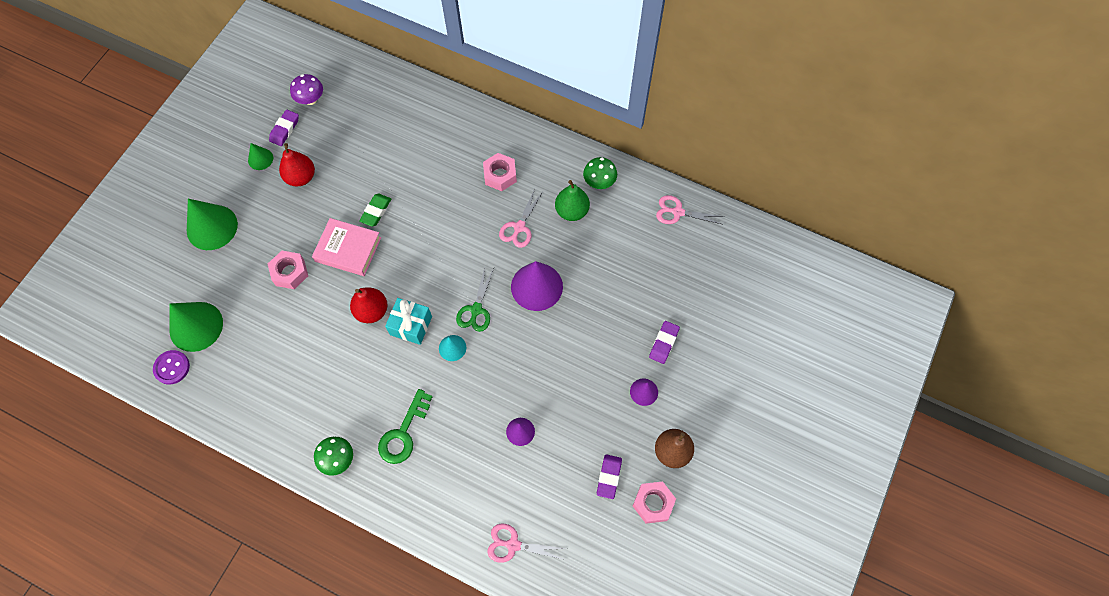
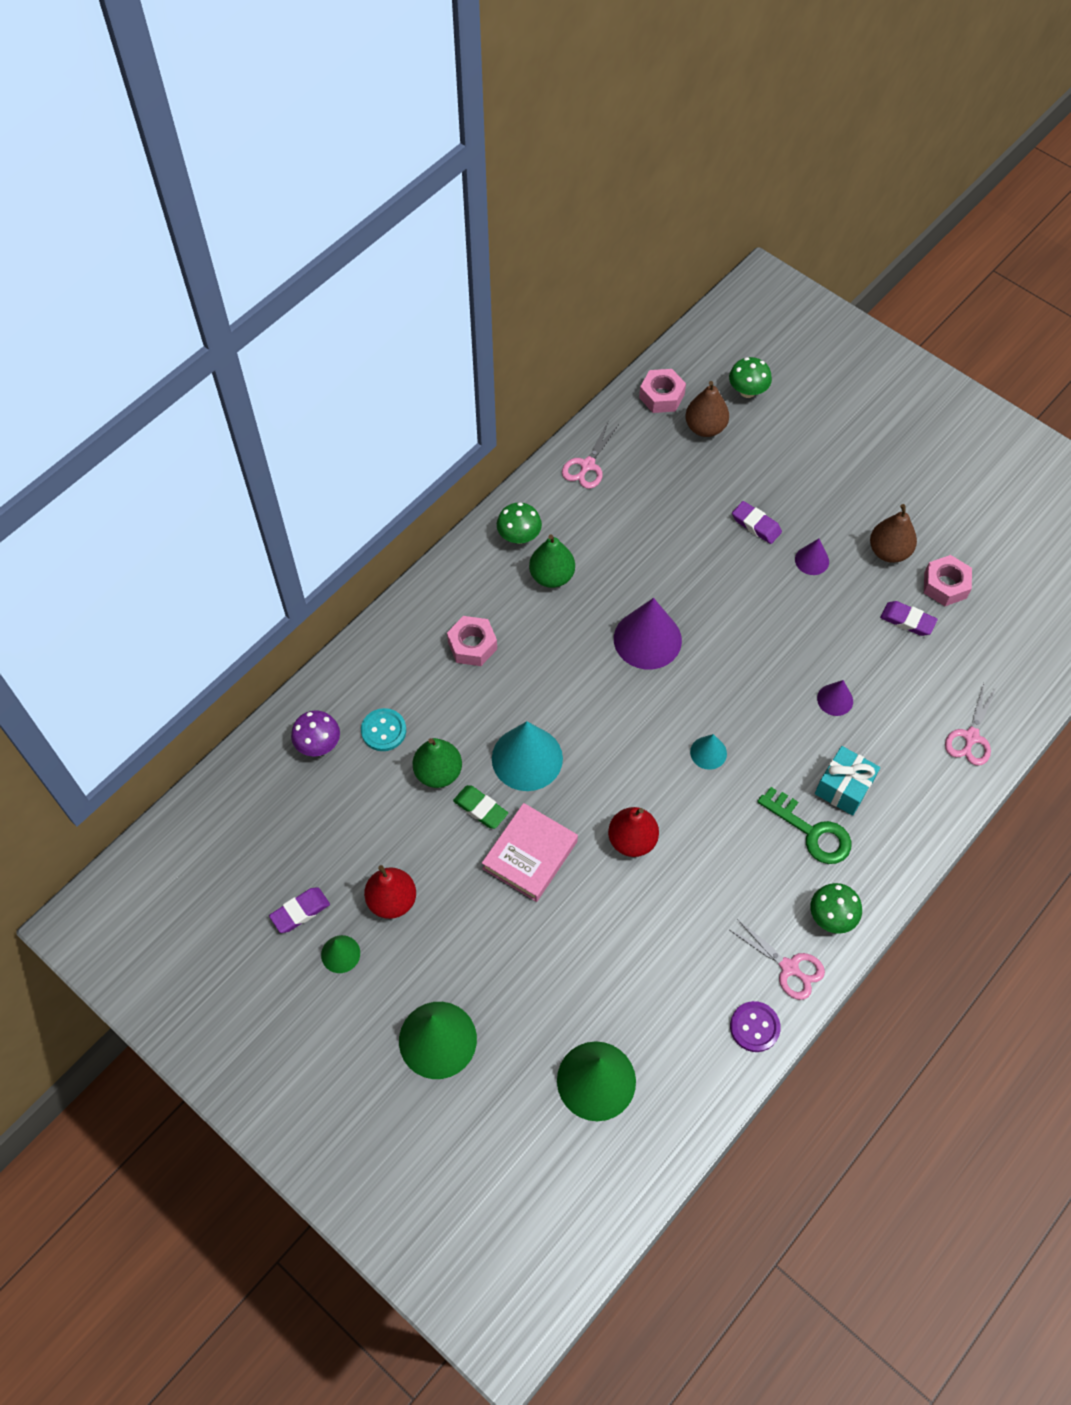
camera: 75 degrees left, 5 degrees down
(172, 367) = (653, 1122): purple button -> purple button (754, 1027)
(285, 129) = (300, 911): purple eraser -> purple eraser turned 75 degrees counterclockwise
(290, 272) = (544, 938): pink nut -> pink nut (661, 396)
(310, 99) = (259, 867): purple mushroom -> purple mushroom (318, 744)
(397, 180) = (438, 772): none -> green pear
(411, 325) = (665, 796): turquoise gift -> turquoise gift (844, 787)
(420, 230) = (527, 758): none -> turquoise cone
(421, 140) = (383, 730): none -> turquoise button
(476, 310) = (662, 714): green scissors -> none
(519, 227) = (557, 640): pink scissors -> pink scissors (789, 967)
(744, 287) = (705, 427): none -> brown pear
(794, 312) = (747, 391): none -> green mushroom

